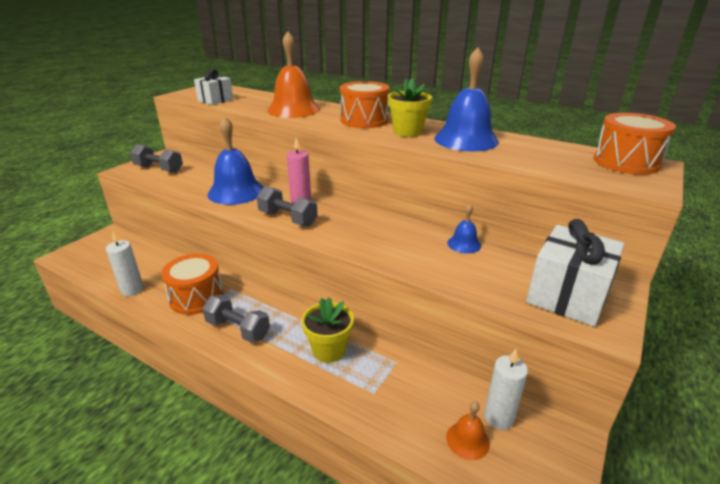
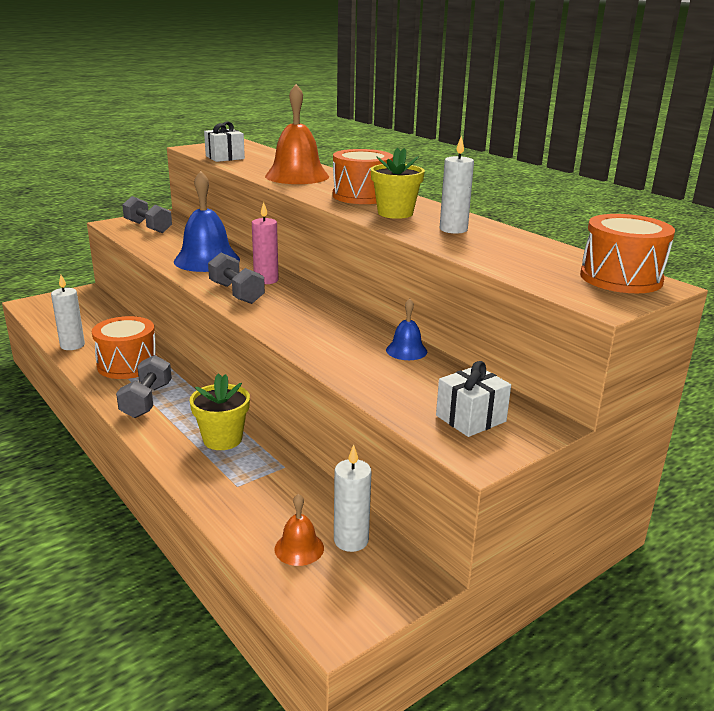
camera: 20 degrees right, 5 degrees down
(238, 329) = (147, 400): grey dumbbell -> grey dumbbell turned 45 degrees clockwise
(466, 140) = (453, 229): blue bell -> white candle
(567, 296) = (470, 418): white gift -> white gift, size x0.61

